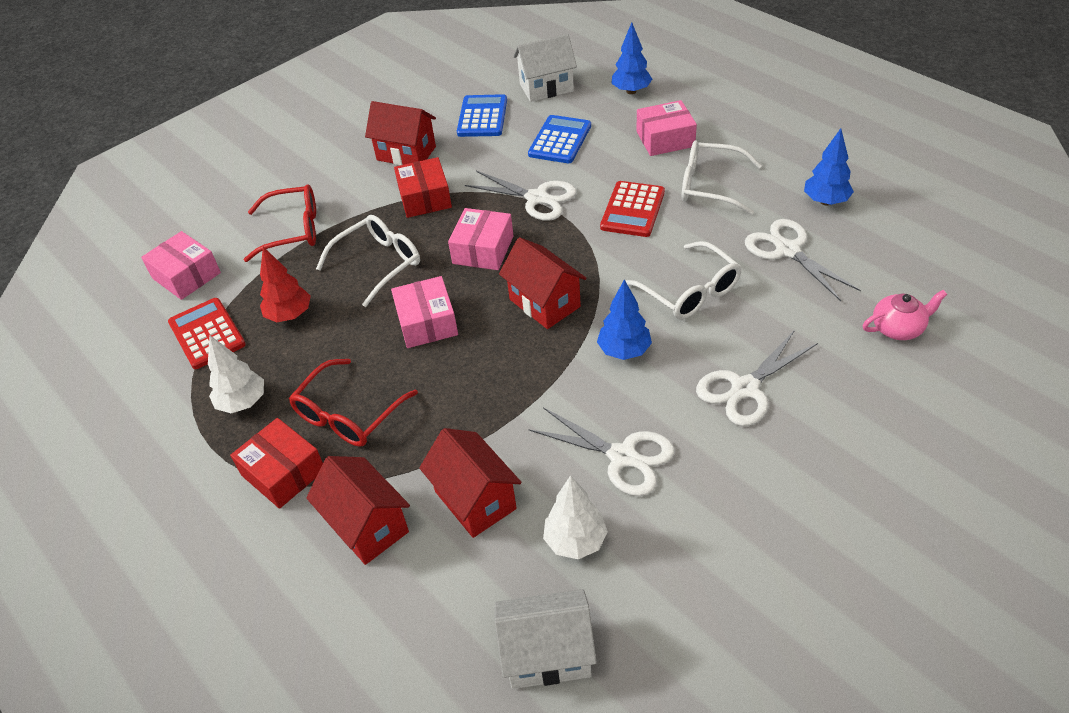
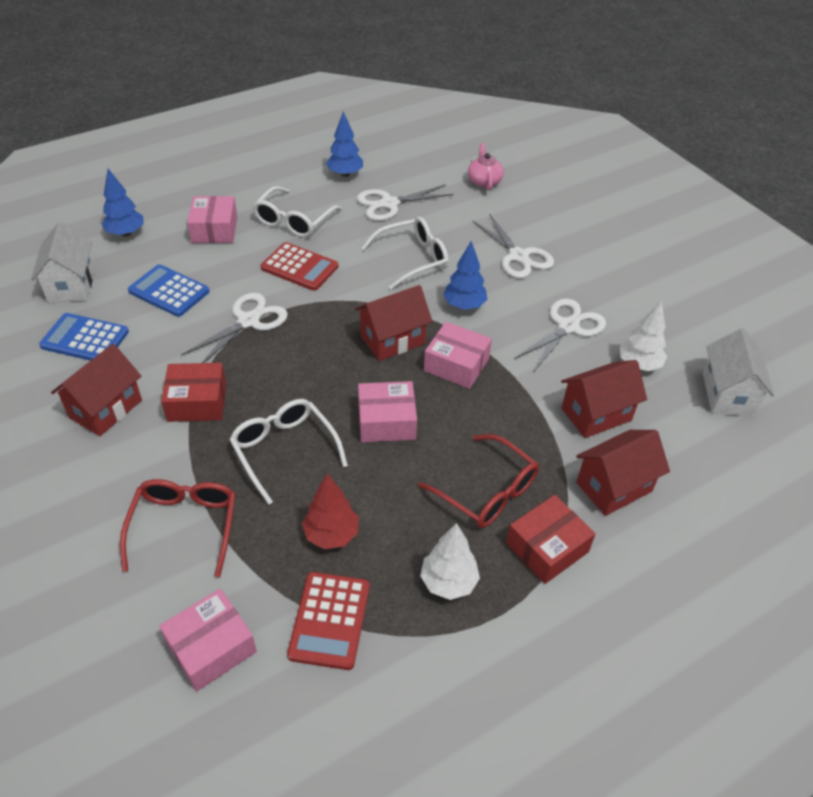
camera: 85 degrees left, 0 degrees up
(207, 334) = (330, 620): red calculator -> red calculator turned 60 degrees counterclockwise
(483, 250) = (303, 369): pink box -> pink box (456, 364)

